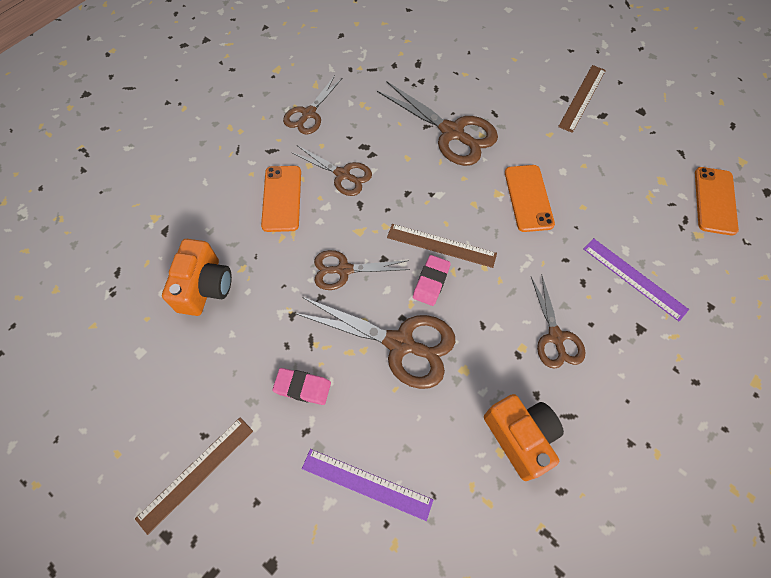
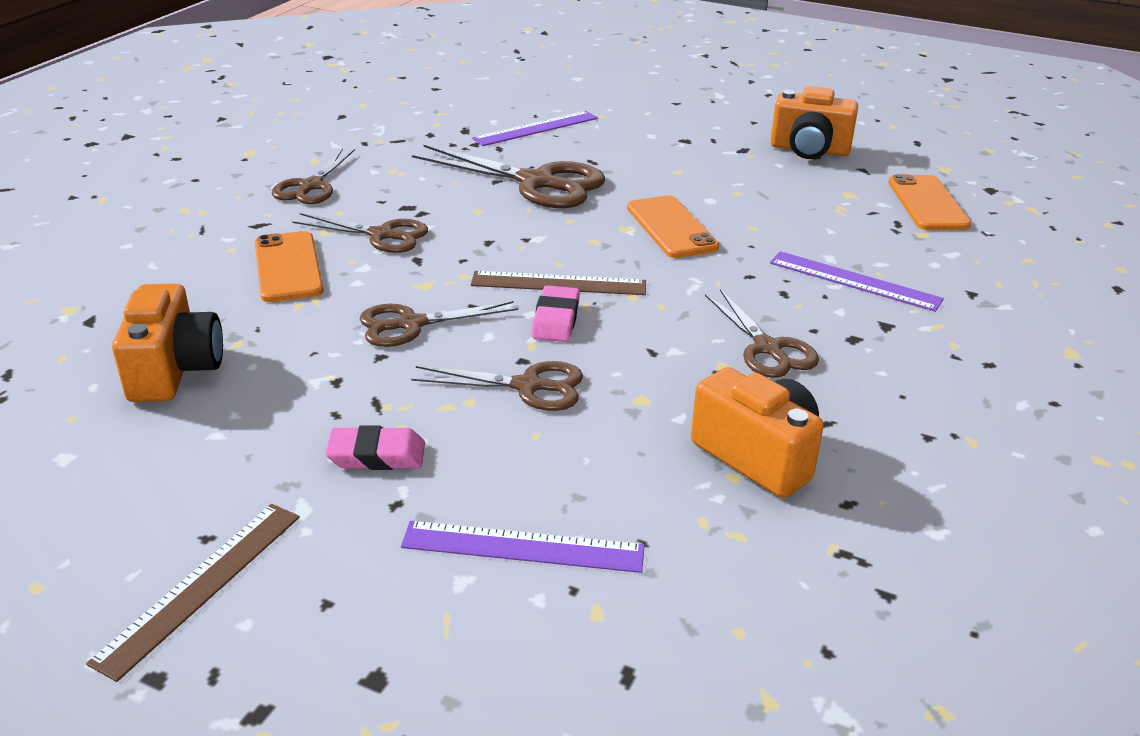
camera: 15 degrees left, 30 degrees down
(400, 343) = (527, 386): brown scissors -> brown scissors, size x0.62
(466, 68) = (536, 128): none -> purple ruler
(582, 98) = (709, 138): brown ruler -> none
(650, 123) = (809, 150): none -> orange camera

